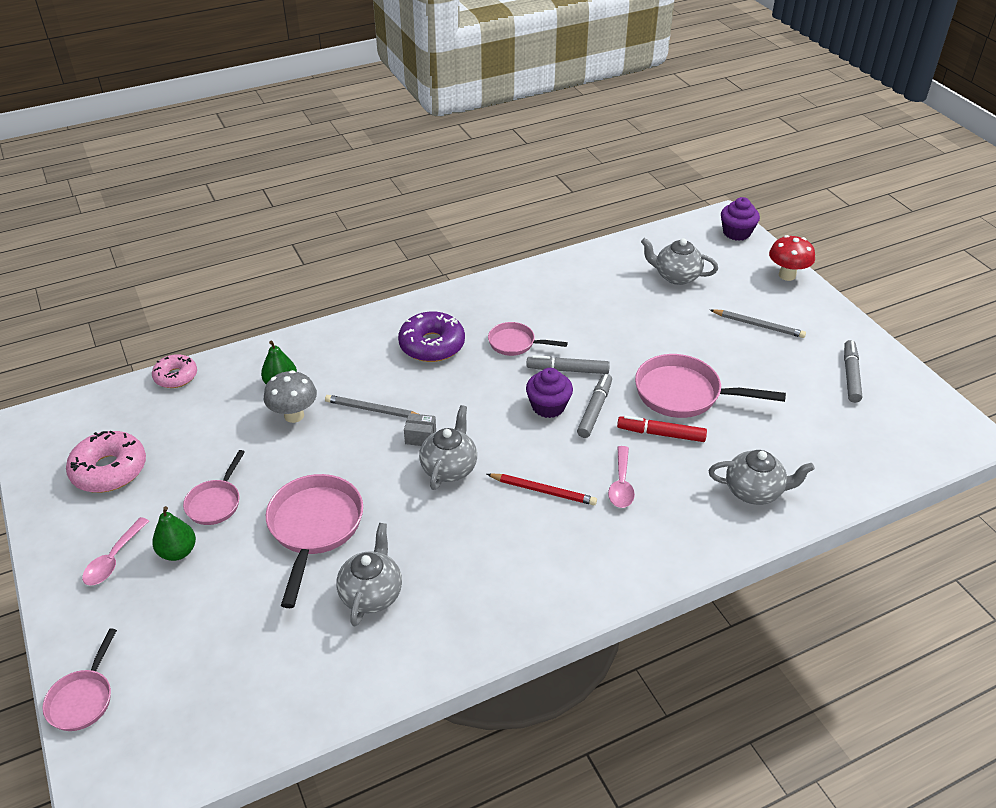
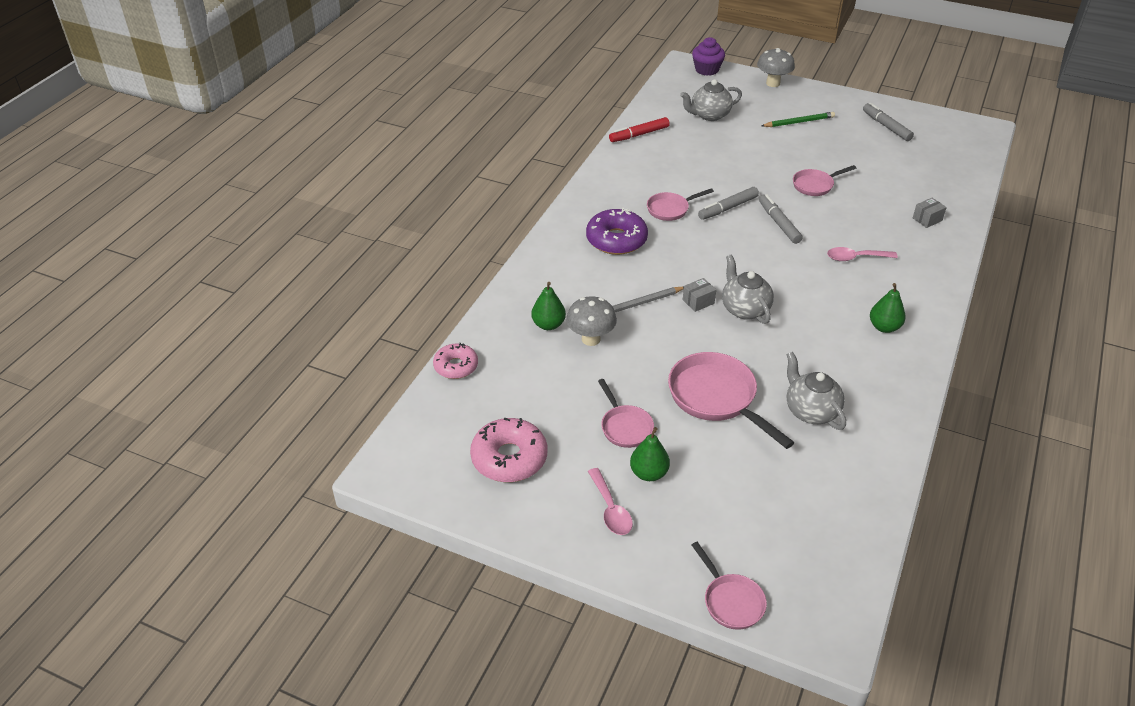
camera: 40 degrees left, 0 degrees up
(543, 491) = (819, 288): red pencil -> none
(548, 406) = (749, 237): purple cupcake -> none
(550, 566) = (884, 327): none -> green pear
(621, 484) = (855, 258): pink spoon -> pink spoon turned 120 degrees clockwise
(661, 434) = (835, 216): red marker -> red marker (639, 135)
(684, 394) = (815, 185): pink pan -> pink pan, size x0.58
(754, 491) = (927, 219): grey teapot -> grey box
(758, 325) = (799, 122): grey pencil -> green pencil
(787, 275) = (773, 83): red mushroom -> grey mushroom

